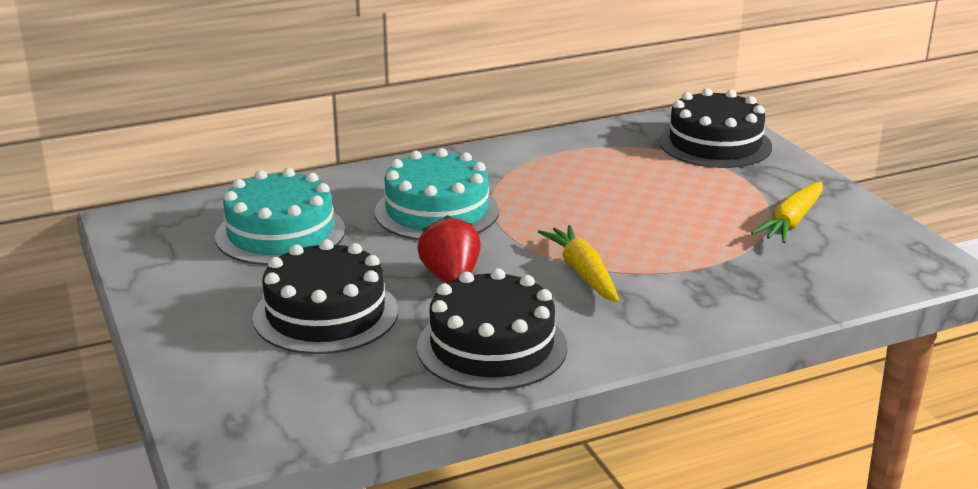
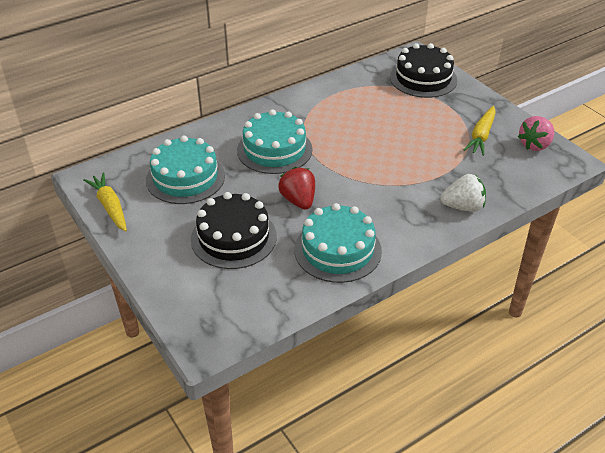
camera: 10 degrees left, 15 degrees up
(492, 346) = (337, 250): black cake -> turquoise cake
(582, 273) = (373, 188): yellow carrot -> yellow carrot (110, 207)
(729, 310) = (463, 207): none -> white strawberry
(883, 241) = (535, 145): none -> pink strawberry

